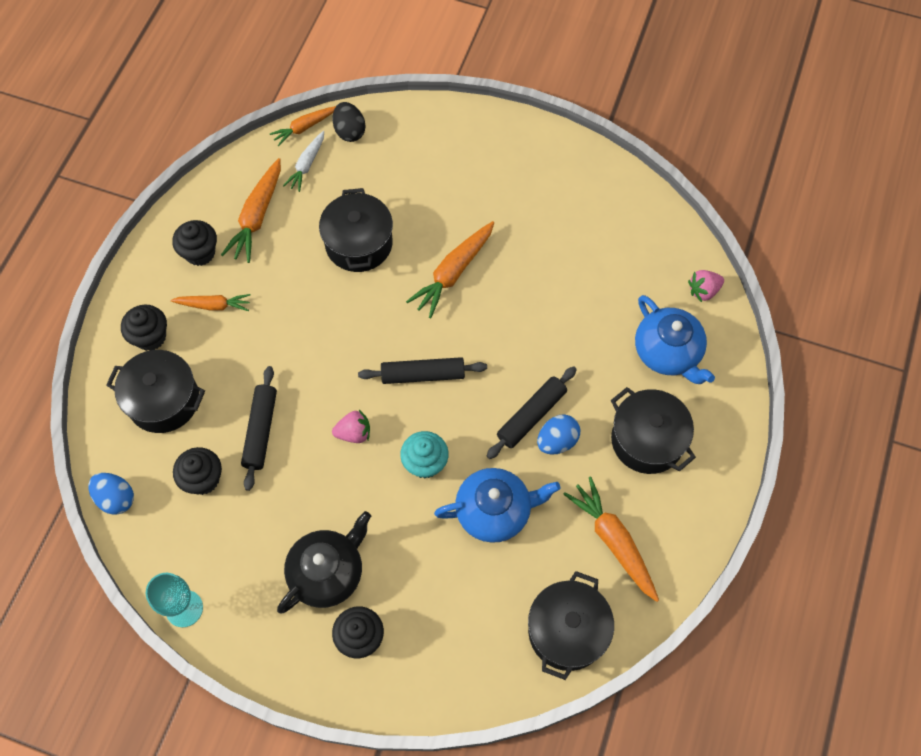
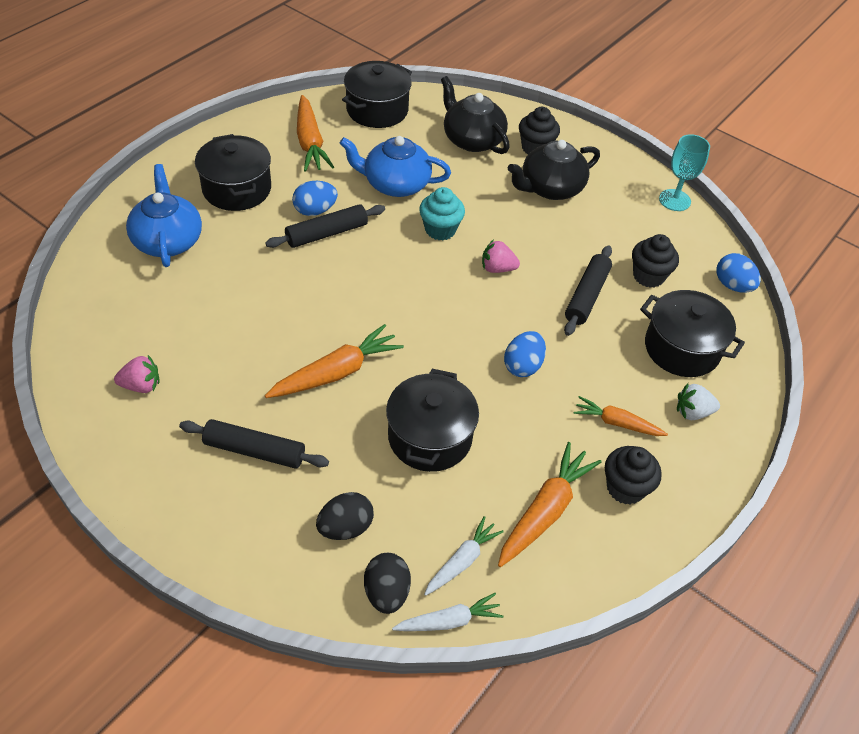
camera: 165 degrees left, 15 degrees down
(150, 337) = (692, 412): black cupcake -> white strawberry
(303, 332) = (523, 366): none -> blue egg
(304, 128) = (449, 621): orange carrot -> white carrot
(393, 161) = (345, 527): none -> black egg
(423, 375) = (412, 293): black rolling pin -> black rolling pin (254, 450)
(438, 622) = (472, 139): none -> black teapot
(703, 291) = (91, 276): pink strawberry -> pink strawberry (141, 385)

